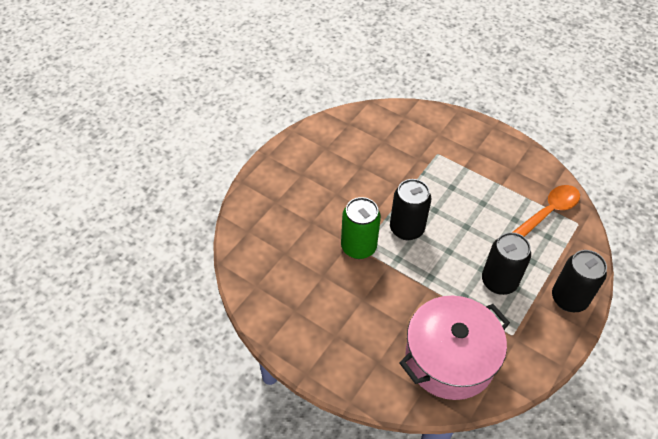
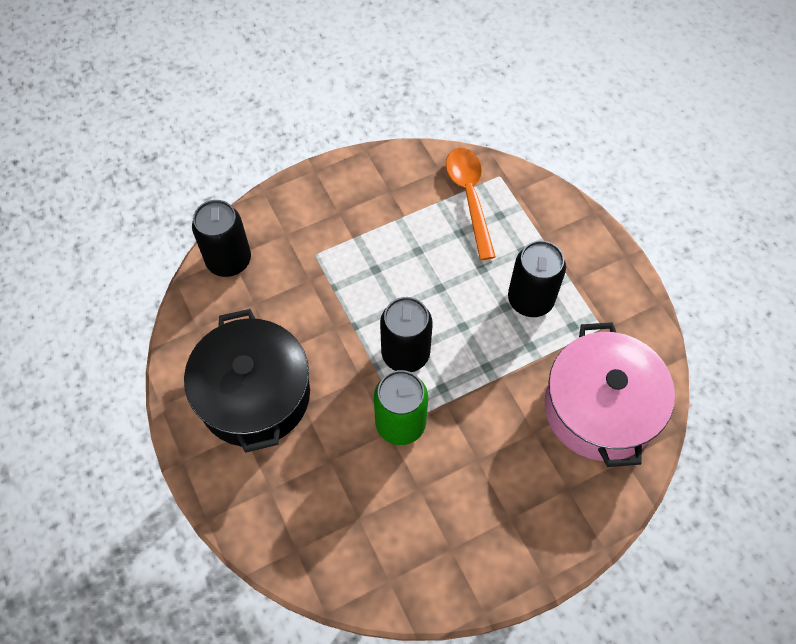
camera: 60 degrees left, 10 degrees up
(327, 168) = (254, 395): none -> black pot
(569, 299) = (586, 246): black can -> black can (229, 260)

